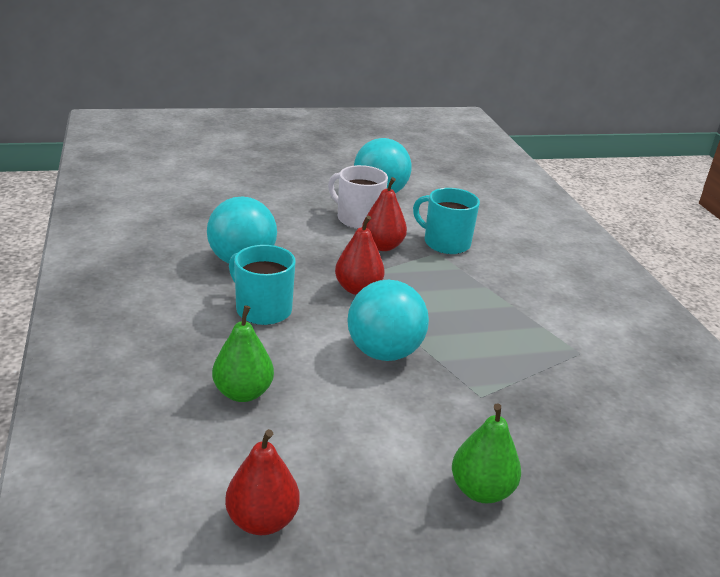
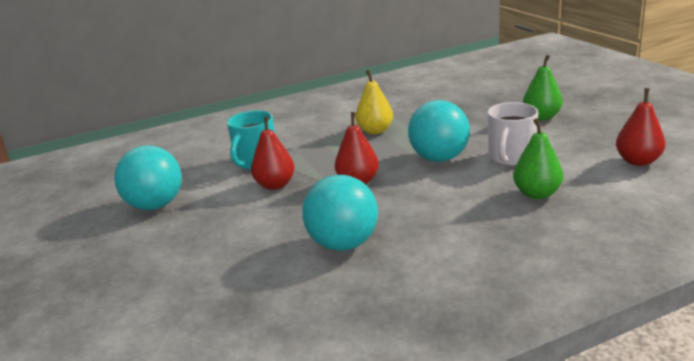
camera: 95 degrees left, 5 degrees down
(262, 309) = (421, 213): turquoise mug -> none
(358, 219) = (221, 205): white mug -> white mug (511, 157)
(497, 326) = (375, 131): none -> yellow pear

